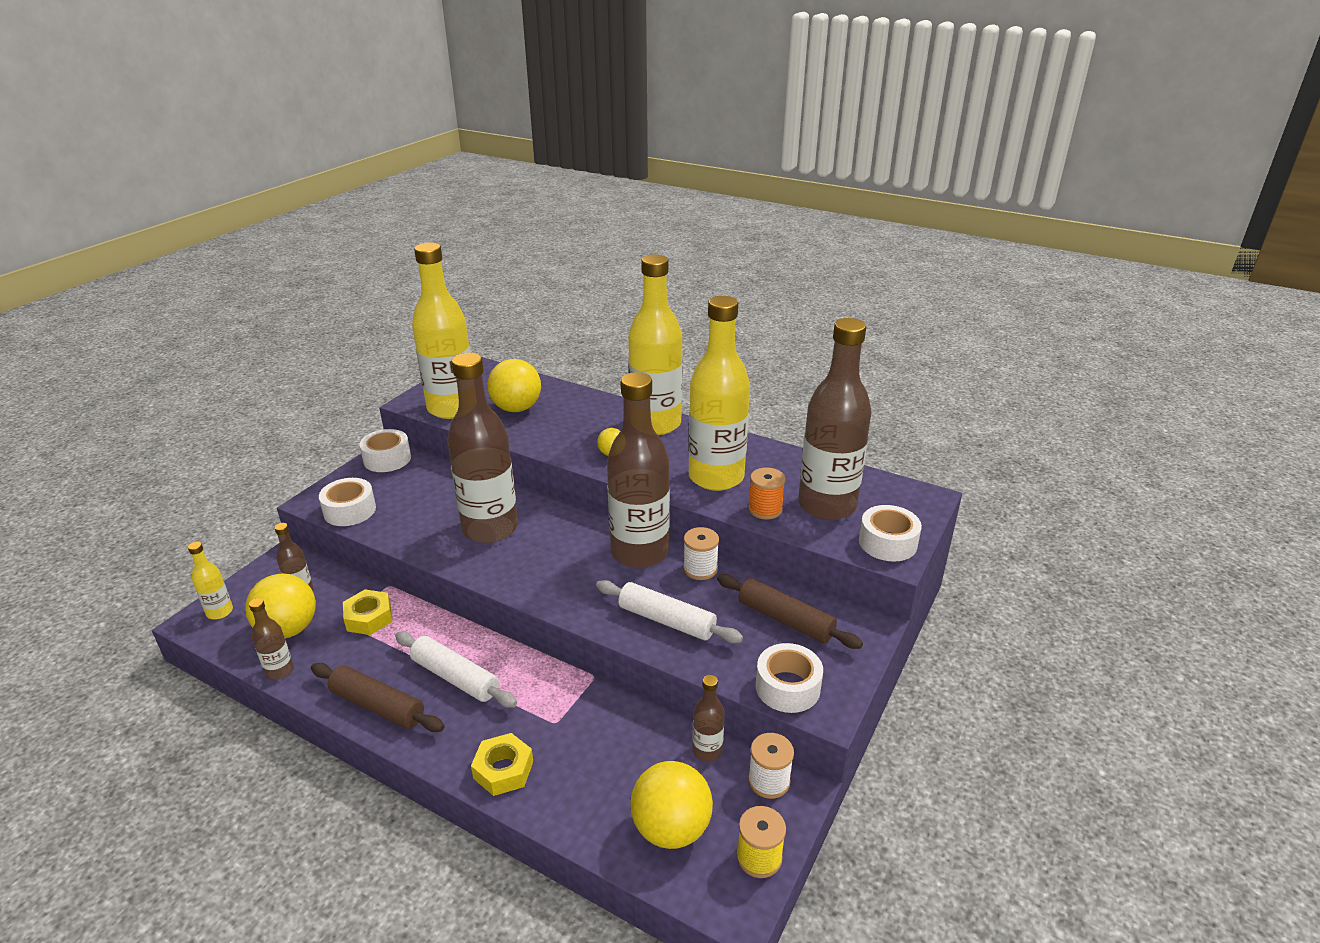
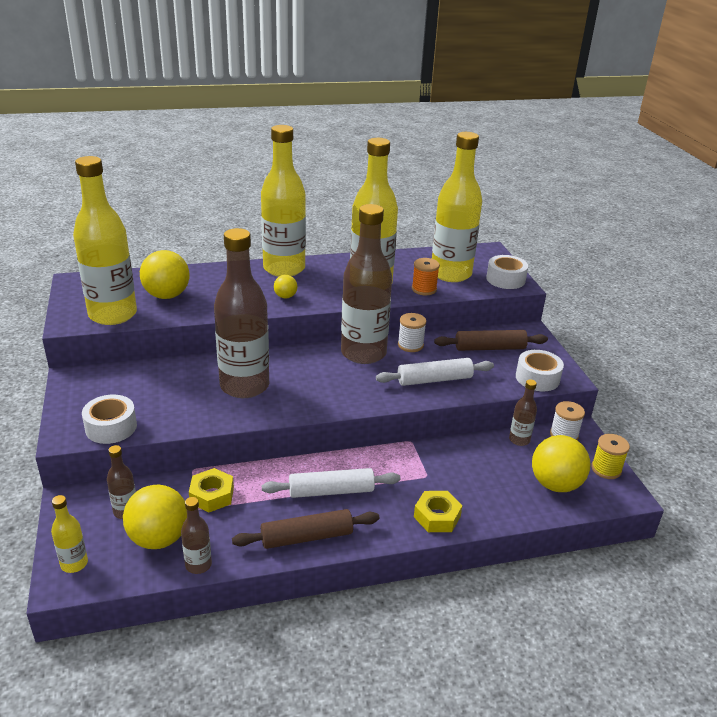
camera: 45 degrees left, 0 degrees up
(387, 459) = (80, 381): white tape -> none
(827, 505) = (451, 274): brown bottle -> yellow bottle

